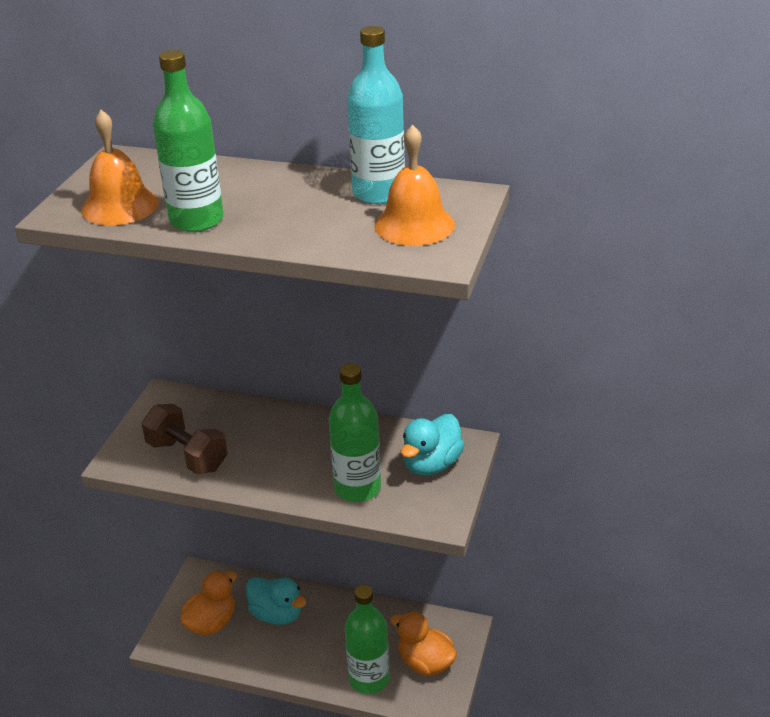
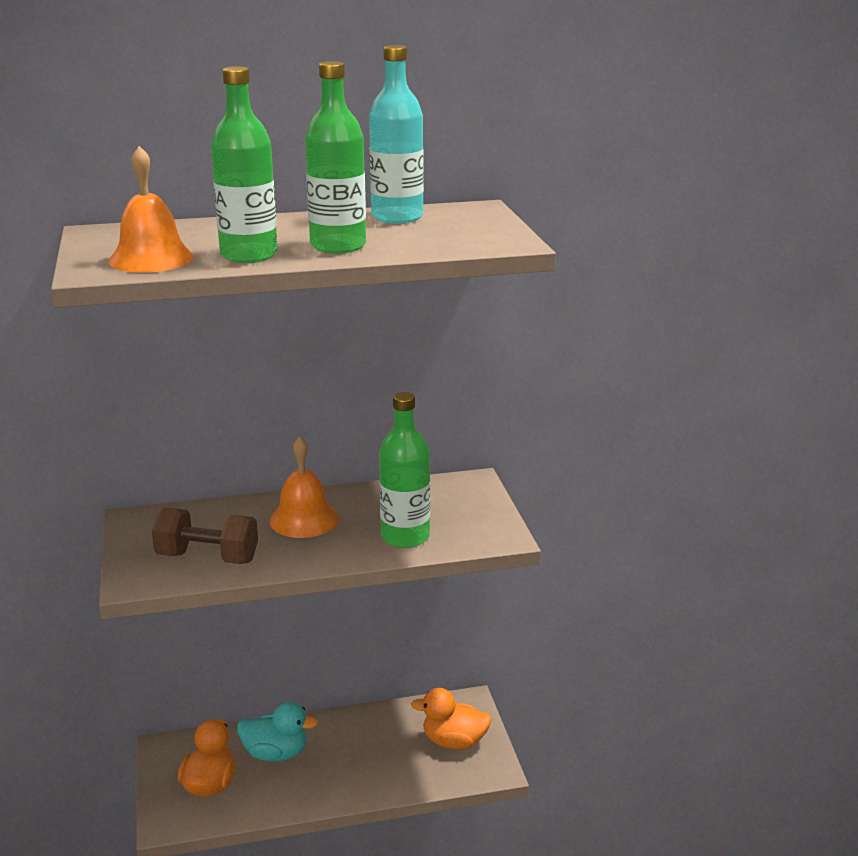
camera: 30 degrees left, 10 degrees down
(369, 679) = (410, 774): green bottle -> green bottle (338, 246)
(414, 225) = (458, 229): orange bell -> orange bell (304, 519)
(431, 464) = (456, 503): turquoise duck -> none

